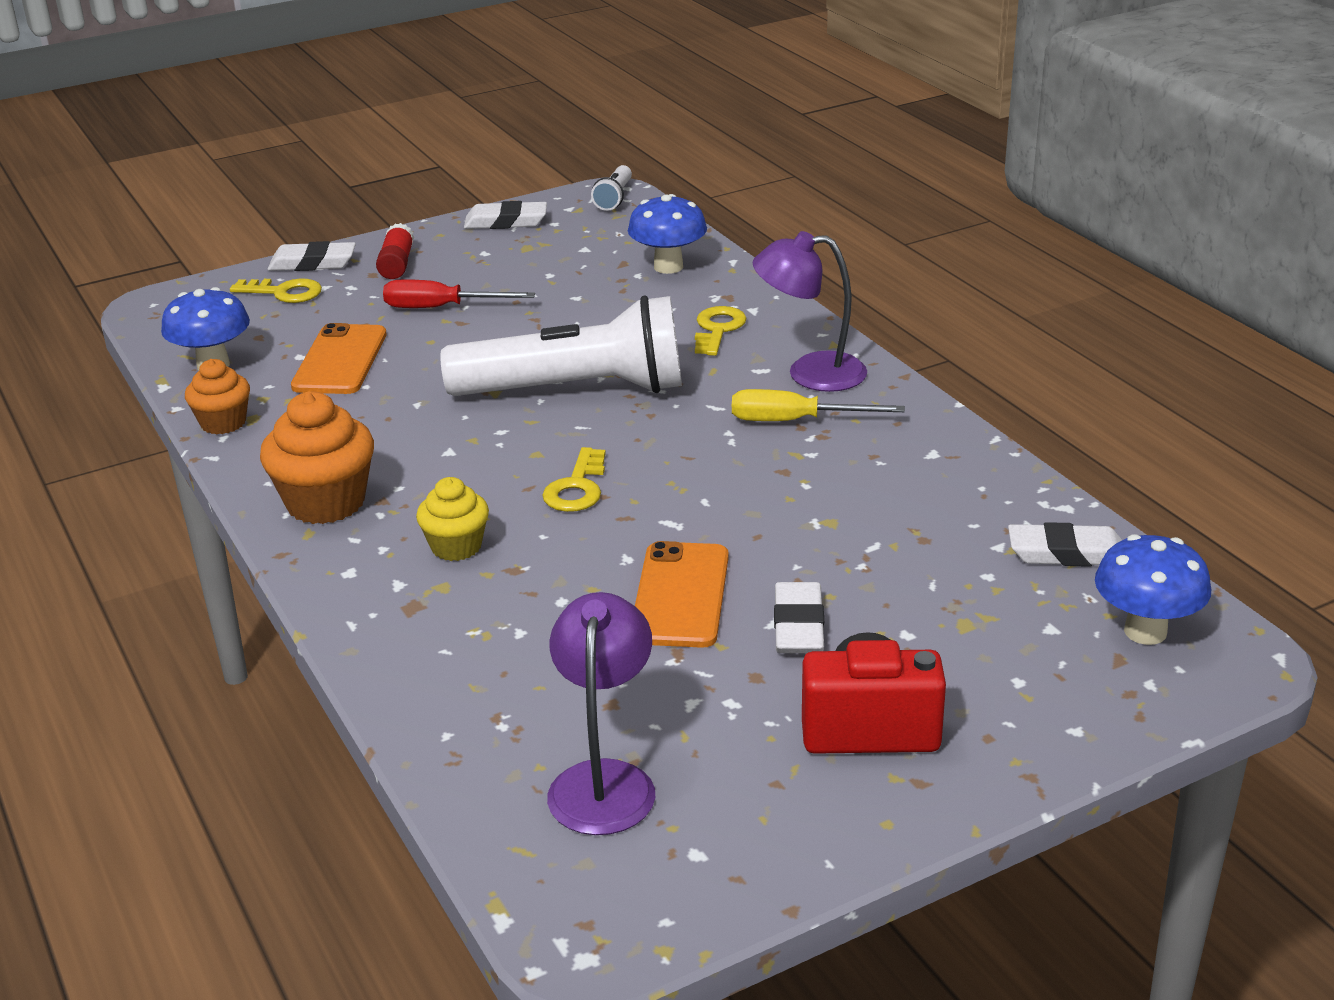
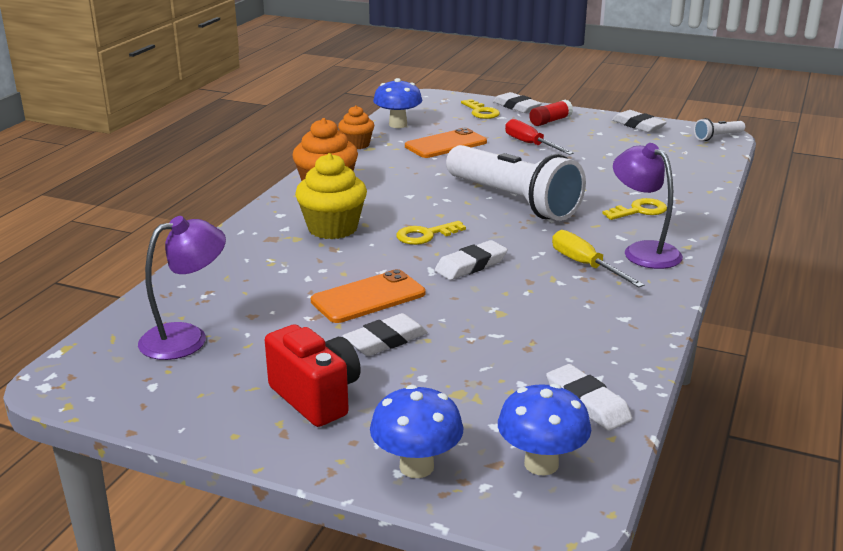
camera: 50 degrees right, 5 degrees down
(456, 547) = (332, 228): yellow cupcake -> yellow cupcake, size x1.62
(668, 267) = (677, 175): blue mushroom -> blue mushroom (416, 467)
(697, 491) = (471, 265): none -> white eraser

